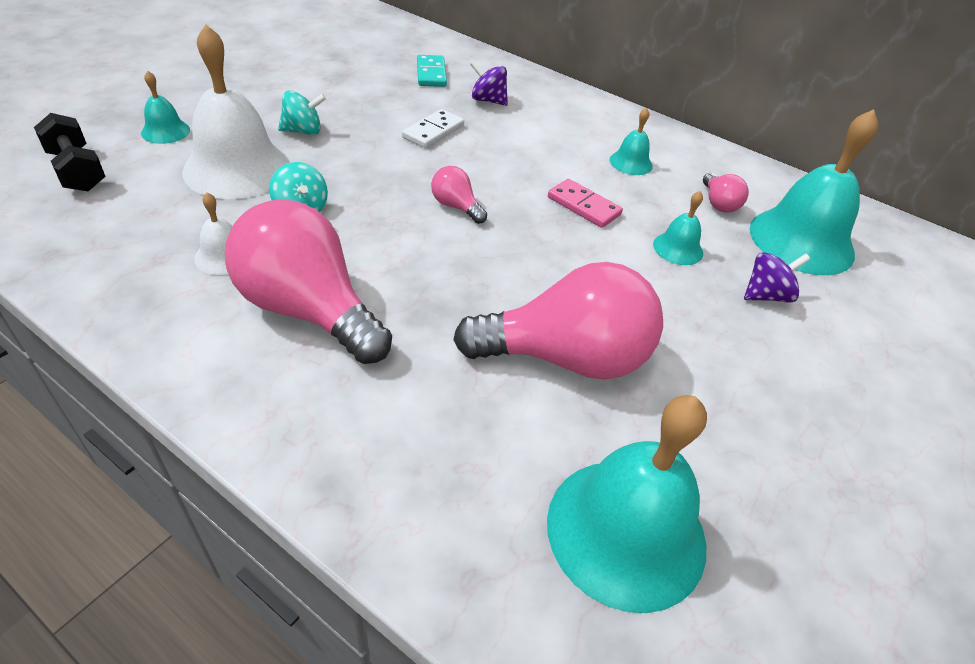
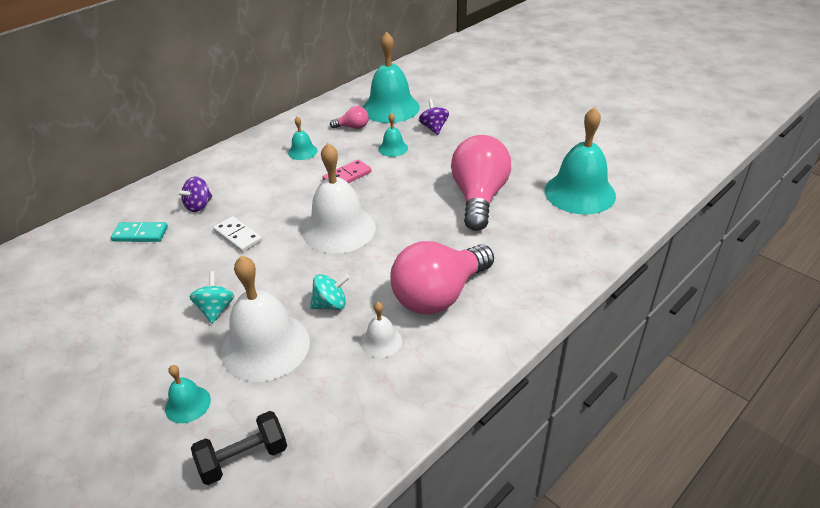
camera: 75 degrees left, 5 degrees down
(456, 206) = (339, 229): pink light bulb -> white bell

